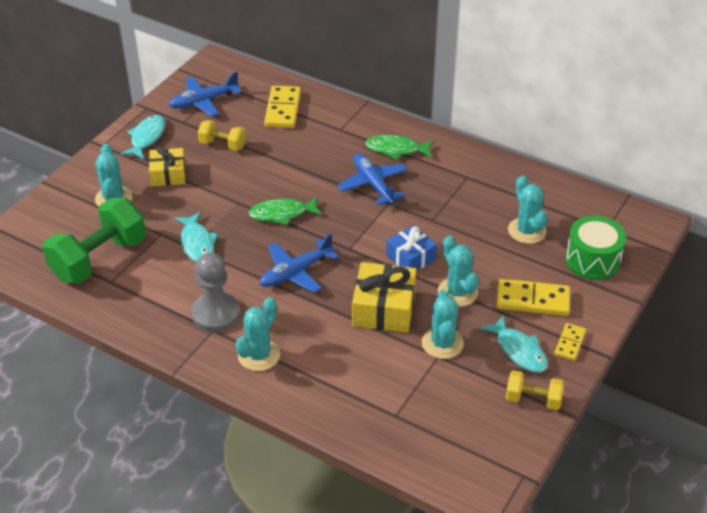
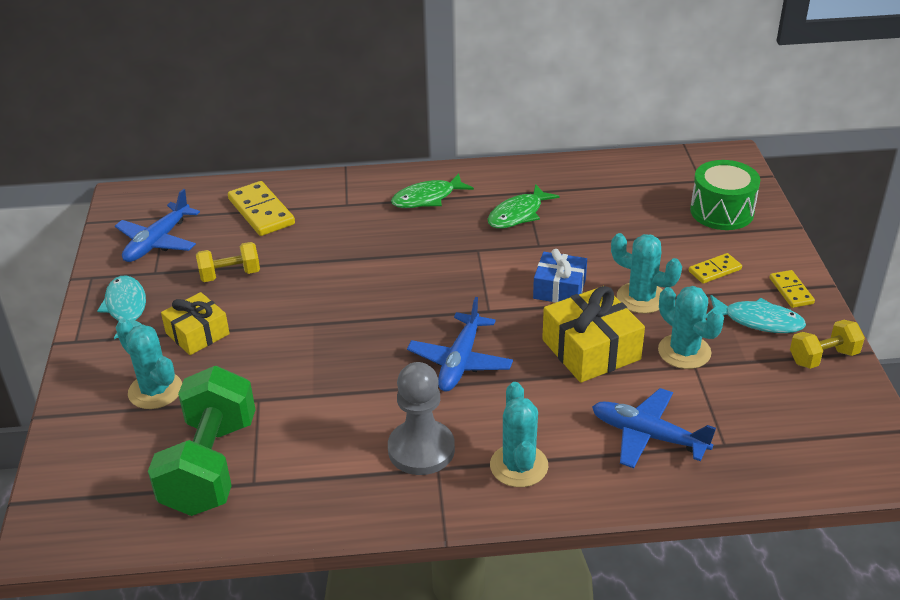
camera: 35 degrees left, 5 degrees down
(197, 243) = (315, 388): turquoise fish -> none
(282, 214) = (378, 312): green fish -> green fish (518, 214)
(373, 184) = (441, 240): blue plane -> blue plane (648, 436)
(527, 231) = (636, 214): turquoise cactus -> none
(532, 300) = (714, 270): yellow domino -> yellow domino, size x0.57

